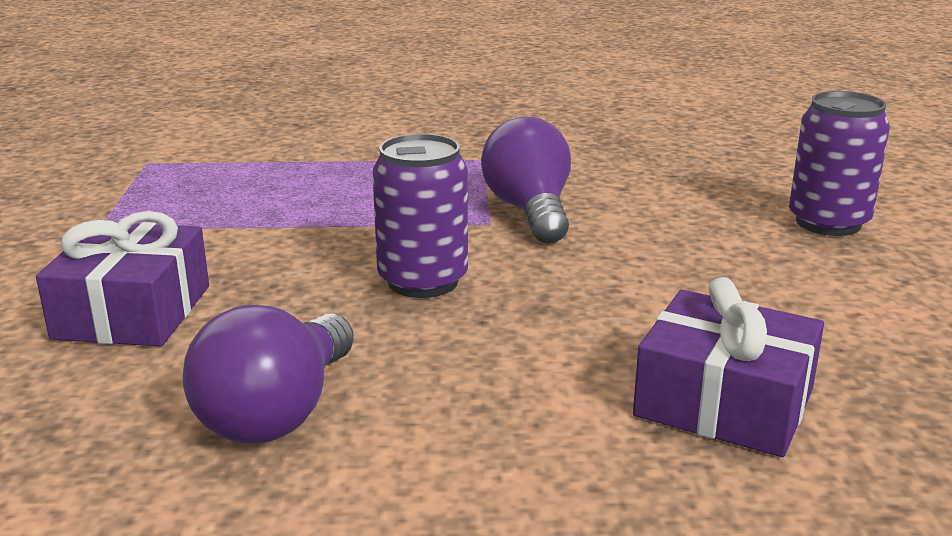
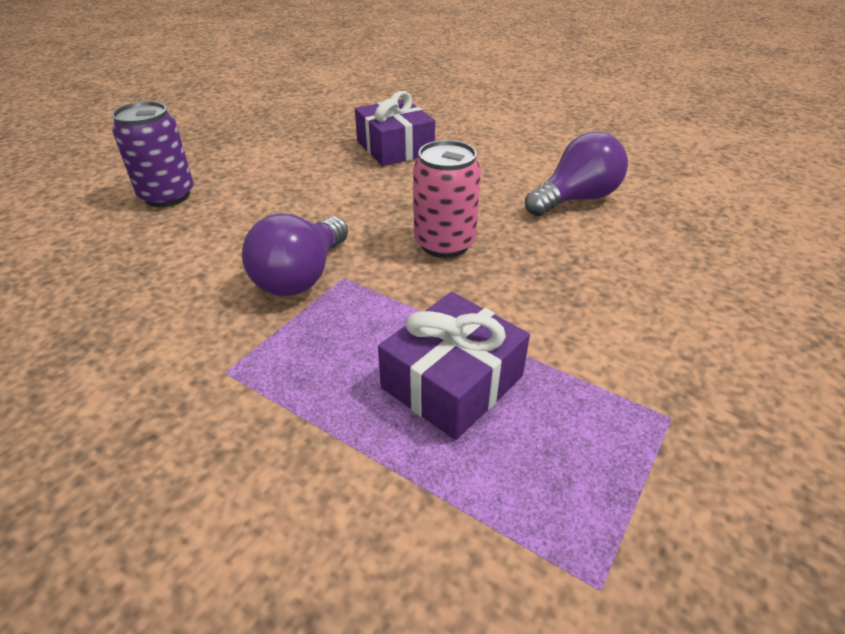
camera: 145 degrees left, 15 degrees up
(133, 312) = (641, 287): purple gift -> purple gift (452, 381)
(423, 281) = (444, 243): purple can -> pink can

